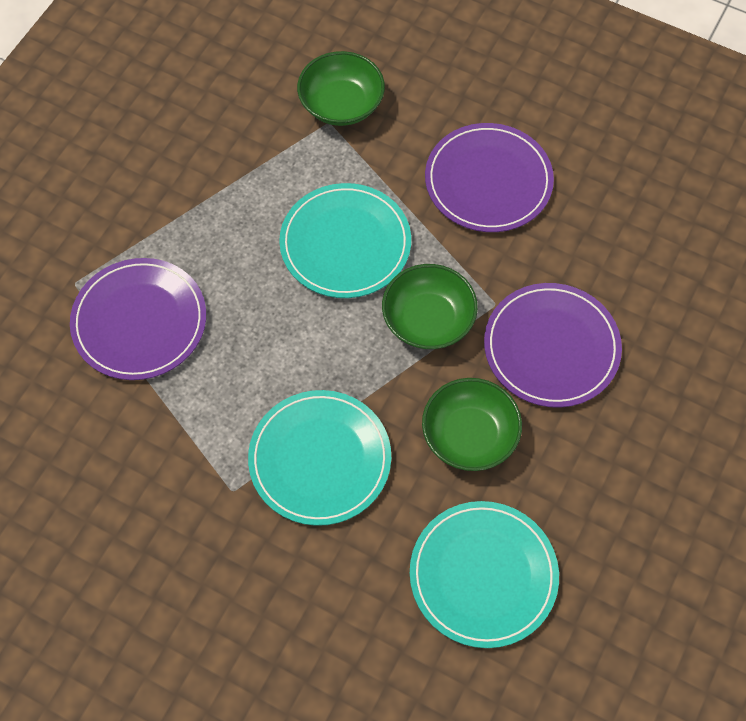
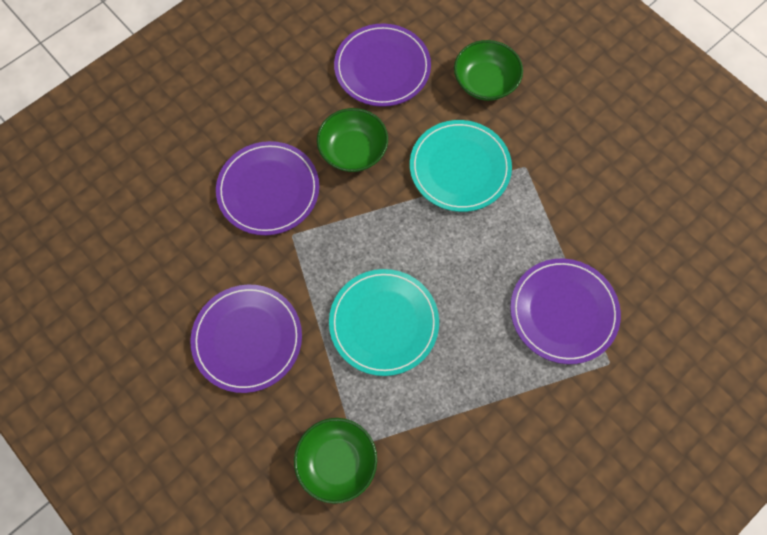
camera: 160 degrees left, 5 degrees up
(428, 319) = (346, 239): green bowl -> green bowl (485, 82)
(483, 575) = (382, 67): turquoise plate -> purple plate

